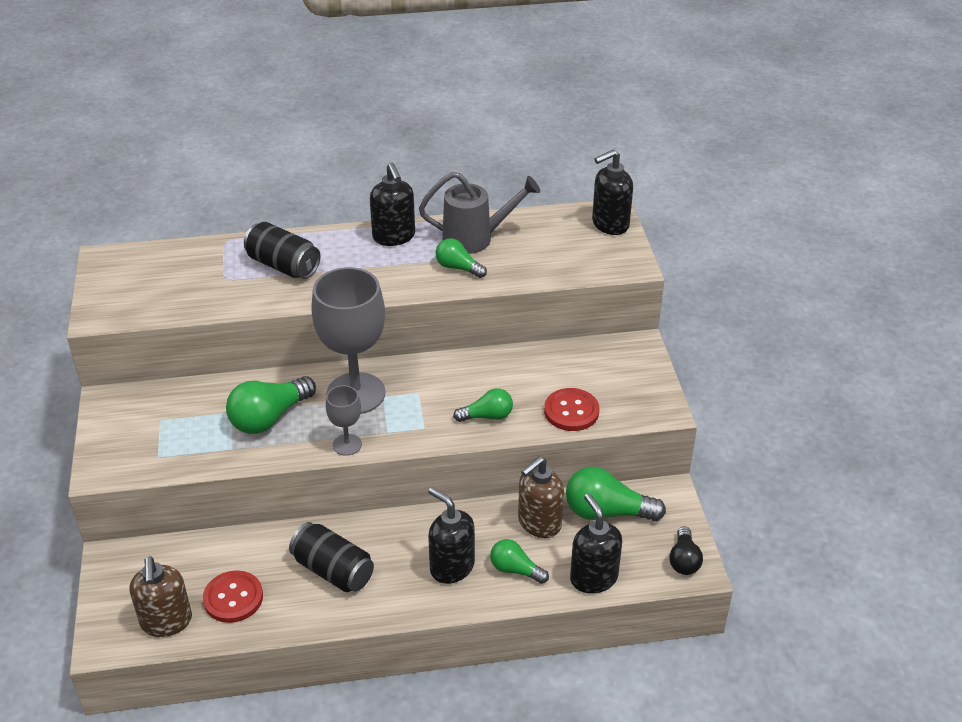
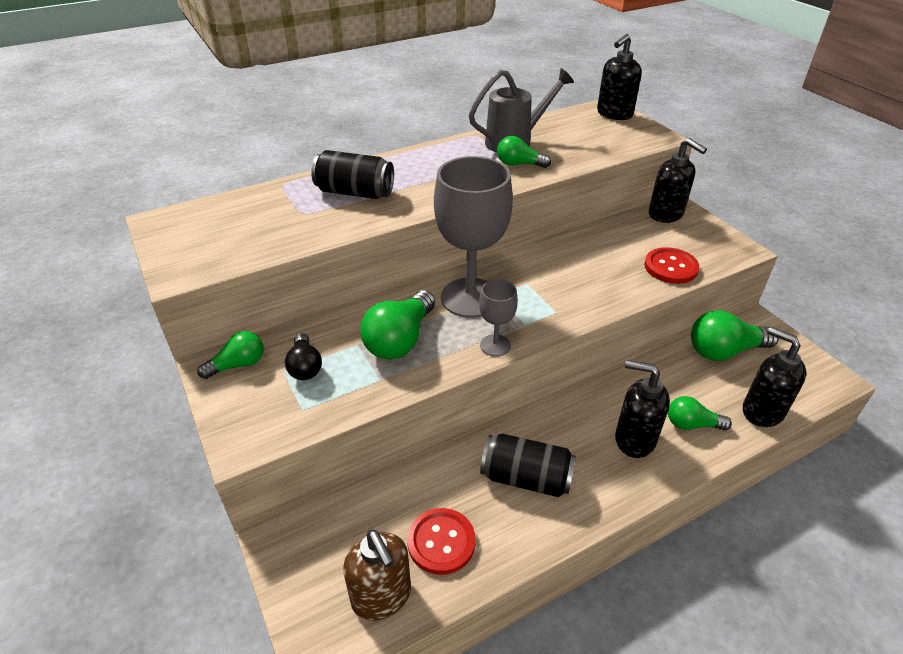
camera: 20 degrees left, 0 degrees up
(394, 237) = (442, 153): black soap dispenser -> black soap dispenser (666, 214)
(487, 416) = (604, 288): green light bulb -> green light bulb (238, 365)
(539, 523) = (678, 376): brown soap dispenser -> none
(684, 560) = (818, 373): black light bulb -> black light bulb (305, 366)

